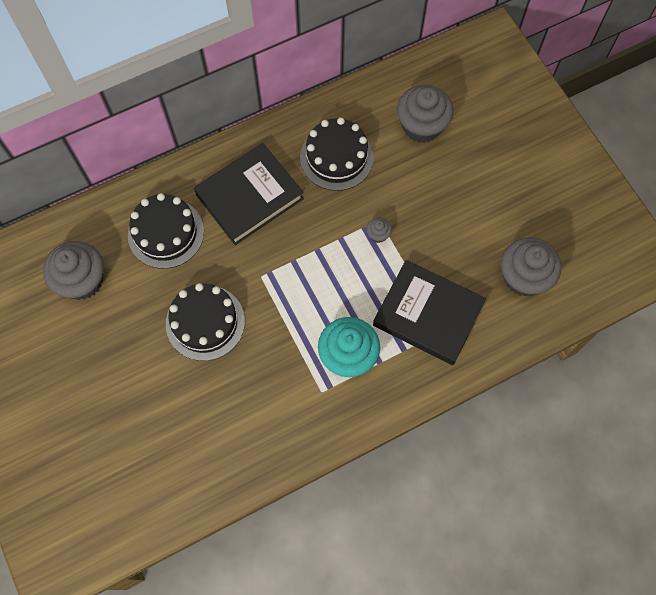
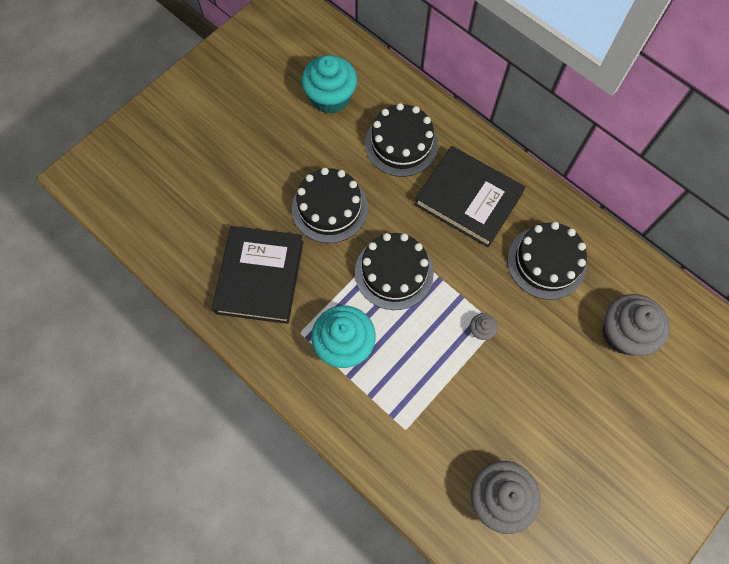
camera: 70 degrees right, 0 degrees up
(82, 280) = (330, 97): grey cupcake -> turquoise cupcake
(295, 287) = (394, 272): none -> black cake
(428, 314) = (416, 408): black book -> black book (260, 277)

